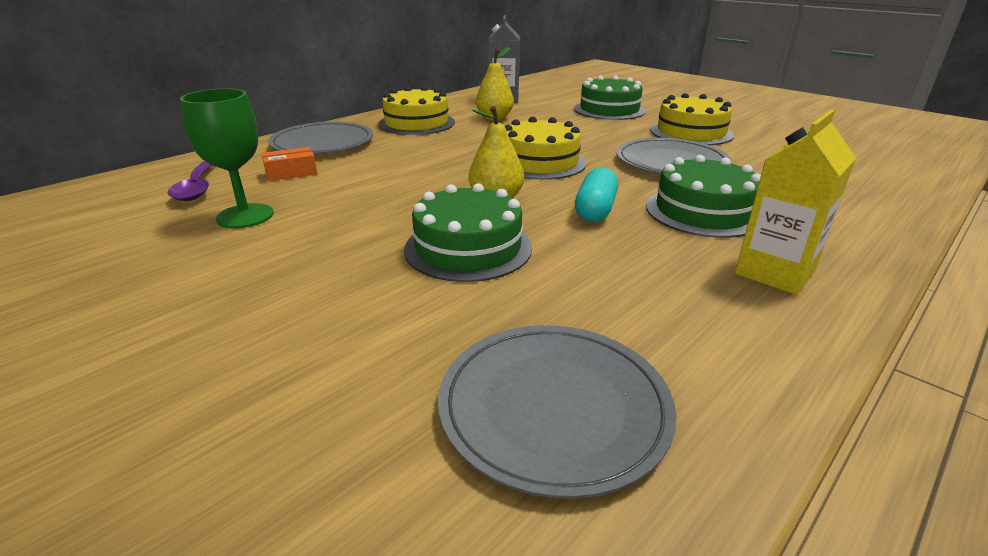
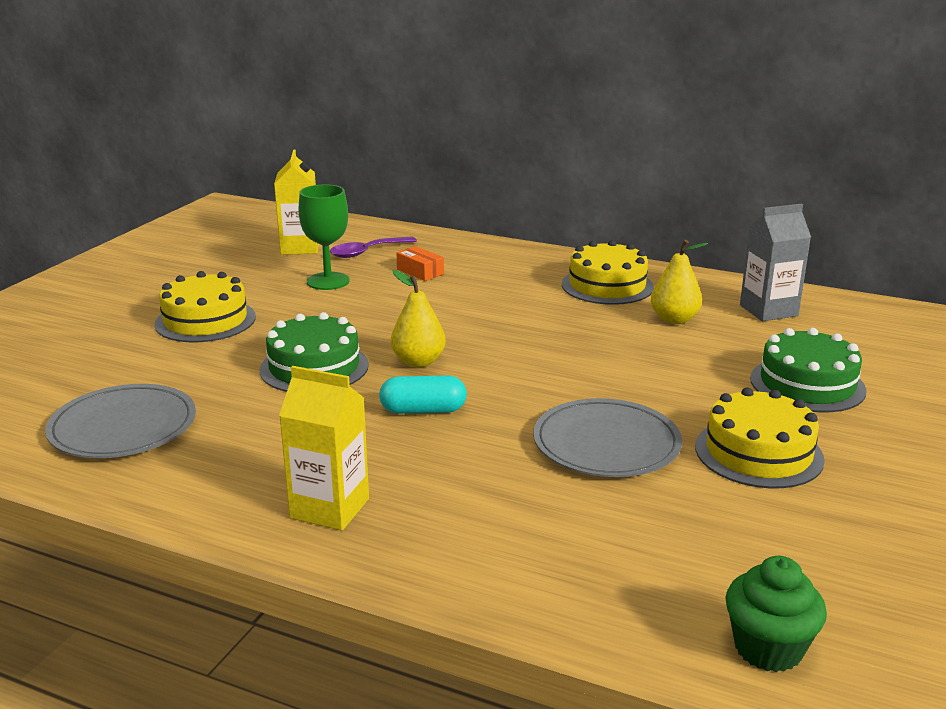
camera: 70 degrees right, 5 degrees down
(110, 220) = (300, 247): none -> yellow carton
(322, 143) = (503, 262): grey plate -> none
(539, 162) = (537, 367): yellow cake -> yellow cake (205, 320)
(703, 211) = (457, 469): green cake -> none
(906, 167) = (768, 648): none -> green cupcake

